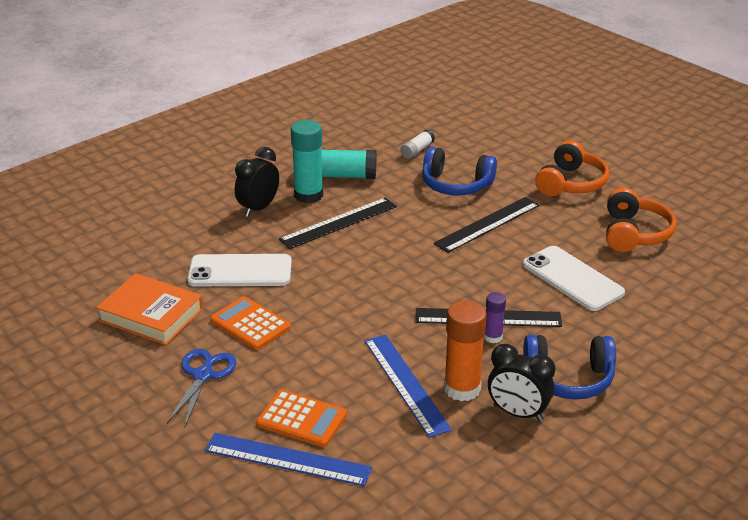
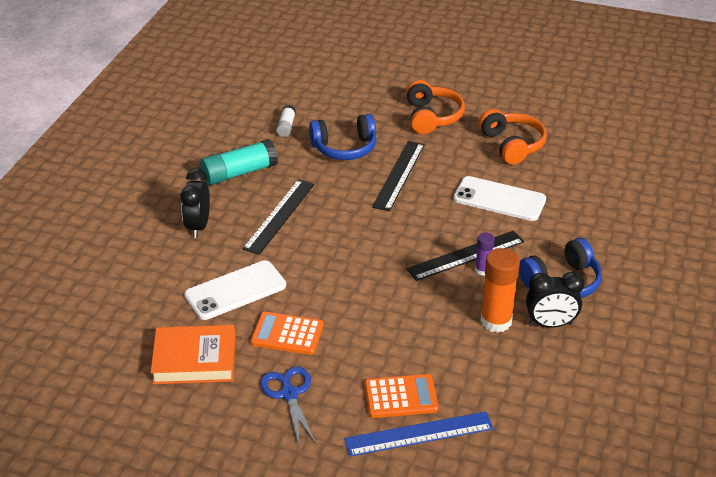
camera: 30 degrees left, 5 degrees up
(308, 195) = (231, 199): turquoise glue stick -> none
(406, 384) = (452, 334): blue ruler -> none

